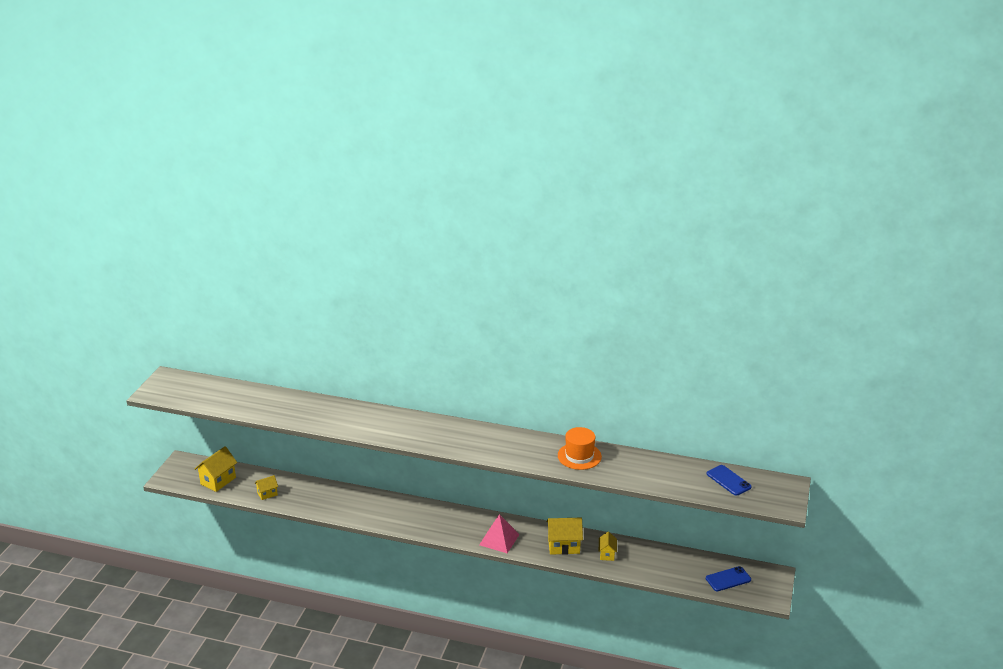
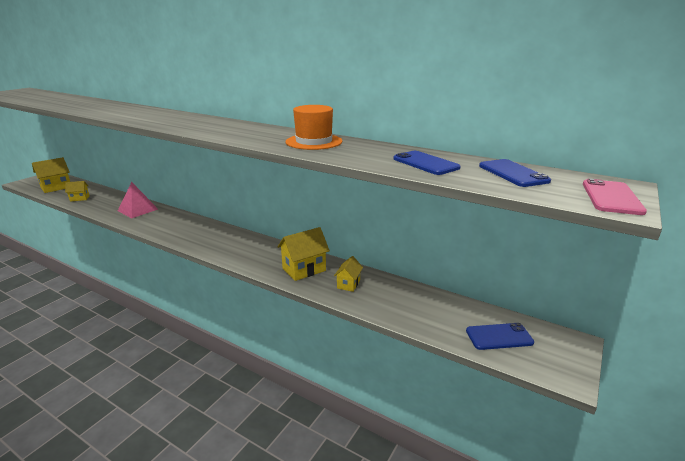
camera: 15 degrees right, 5 degrees down
(499, 539) = (240, 254): pink pyramid -> pink pyramid (138, 210)
(563, 546) = (304, 269): yellow house -> yellow house turned 45 degrees counterclockwise
(672, 476) = (425, 163): none -> blue phone
(784, 498) = (611, 197): none -> pink phone

